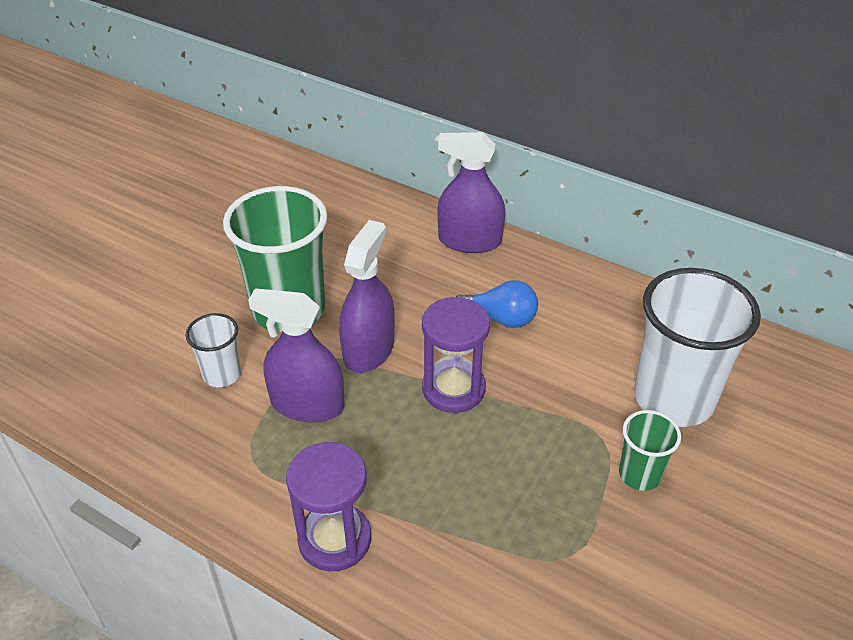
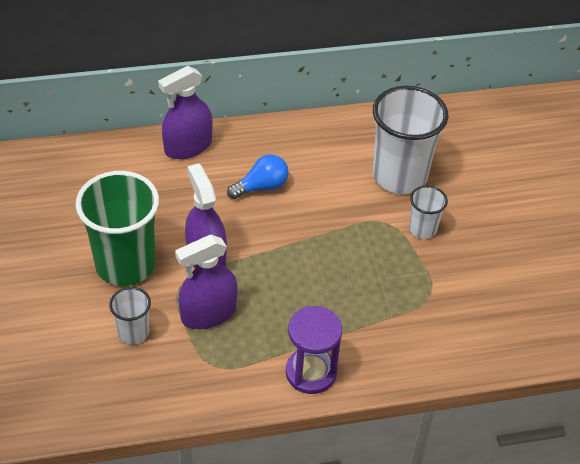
camera: 45 degrees left, 5 degrees up
(453, 389) = (281, 247): purple hourglass -> none
(640, 474) = (422, 229): green cup -> white cup

